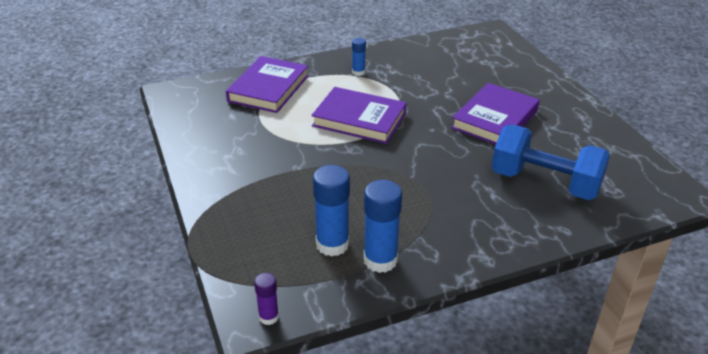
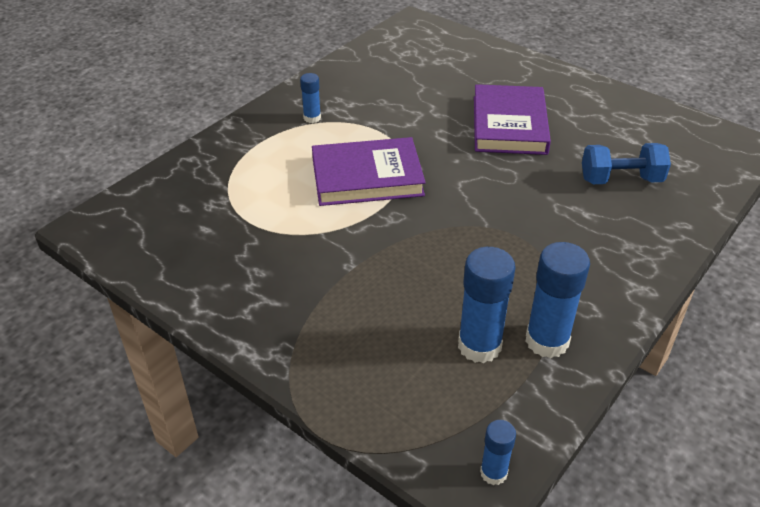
camera: 30 degrees left, 5 degrees up
(268, 88) = (220, 175): purple book -> none
(268, 317) = (493, 473): purple glue stick -> blue glue stick
(545, 183) = (621, 180): blue dumbbell -> blue dumbbell, size x0.64

